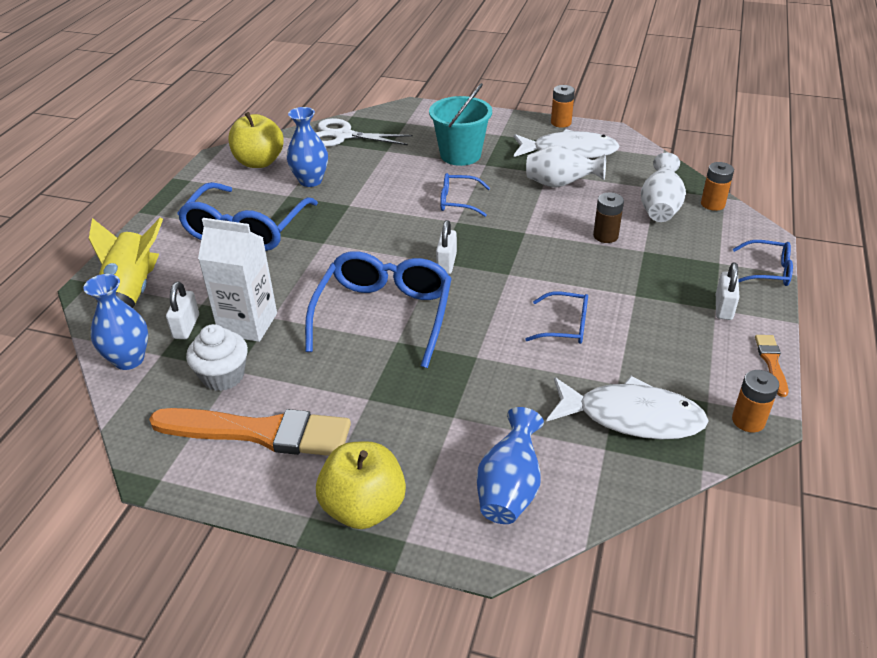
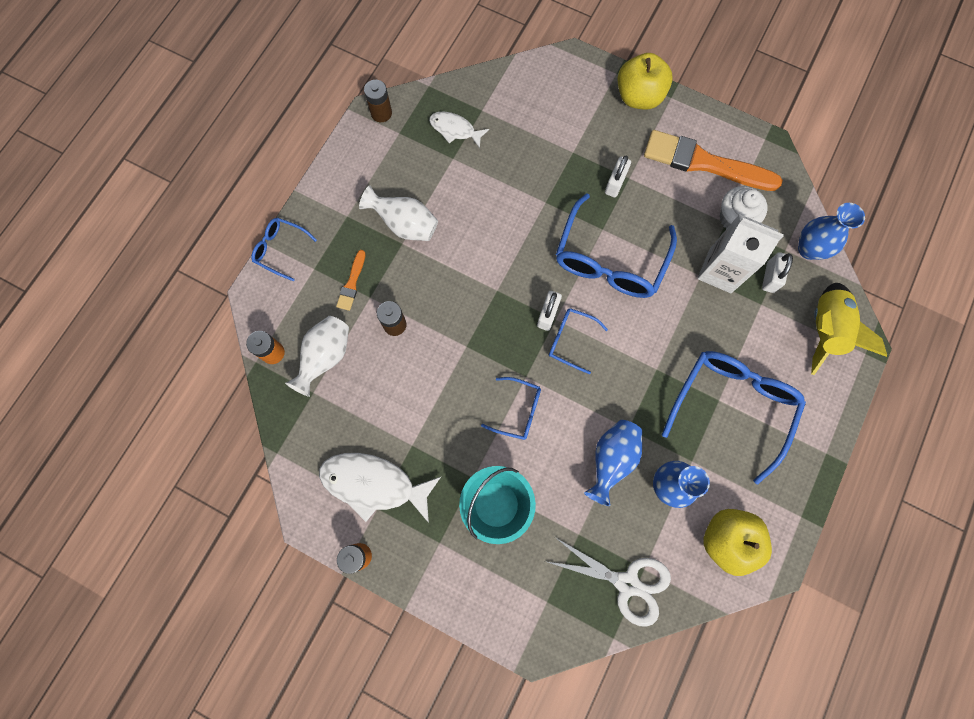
camera: 170 degrees left, 35 degrees up
(509, 489) = (549, 93): blue vase -> blue vase (611, 460)
(560, 184) = (406, 419): white vase -> white vase (405, 225)
(565, 326) = (470, 219): blue glasses -> blue glasses (570, 340)
(632, 417) = (455, 130): white fish -> white fish, size x0.57
(723, 308) = (340, 215): white padlock -> white padlock (615, 183)
(748, 420) = (381, 113): orange battery -> brown battery
(771, 362) = (337, 156): orange brush -> orange brush (352, 283)

